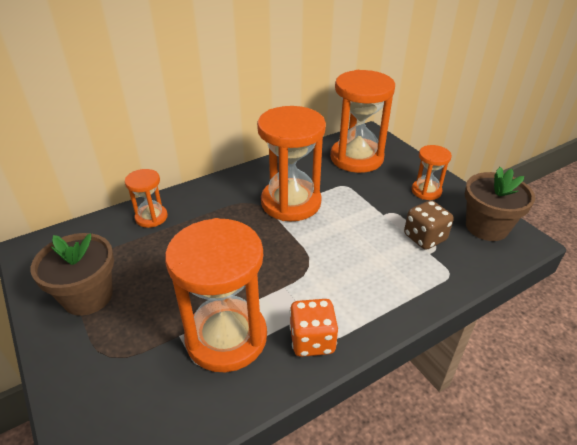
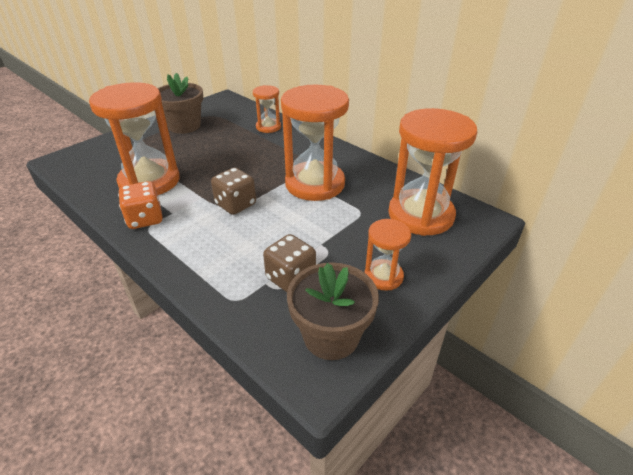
camera: 75 degrees right, 0 degrees up
(308, 260) = (236, 204): none -> brown dice

